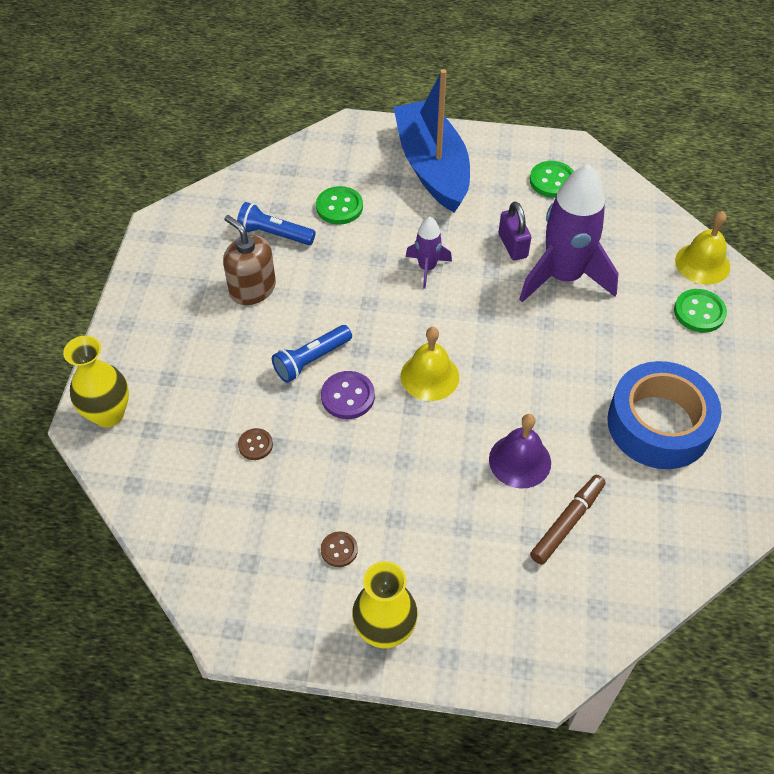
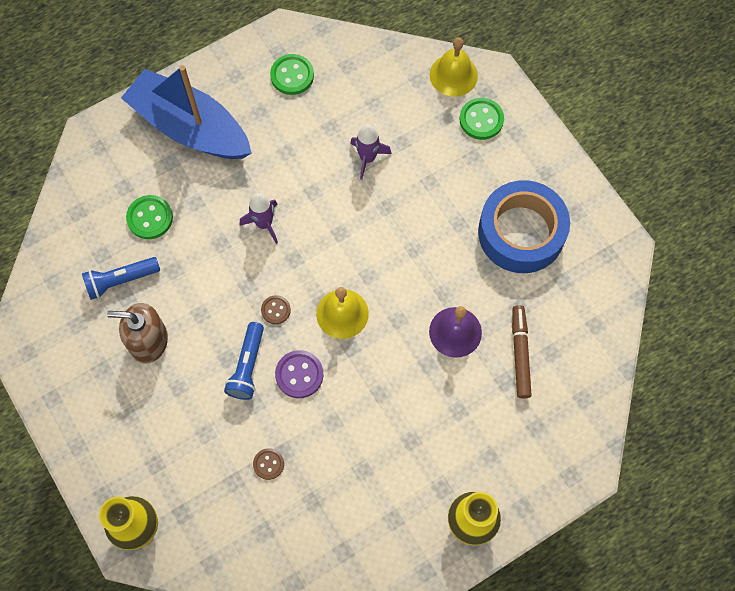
camera: 40 degrees left, 15 degrees up
(339, 550) = (394, 493): brown button -> brown button (275, 310)
(513, 246) = (310, 157): purple padlock -> none
(563, 277) = (367, 158): purple rocket -> purple rocket, size x0.49

